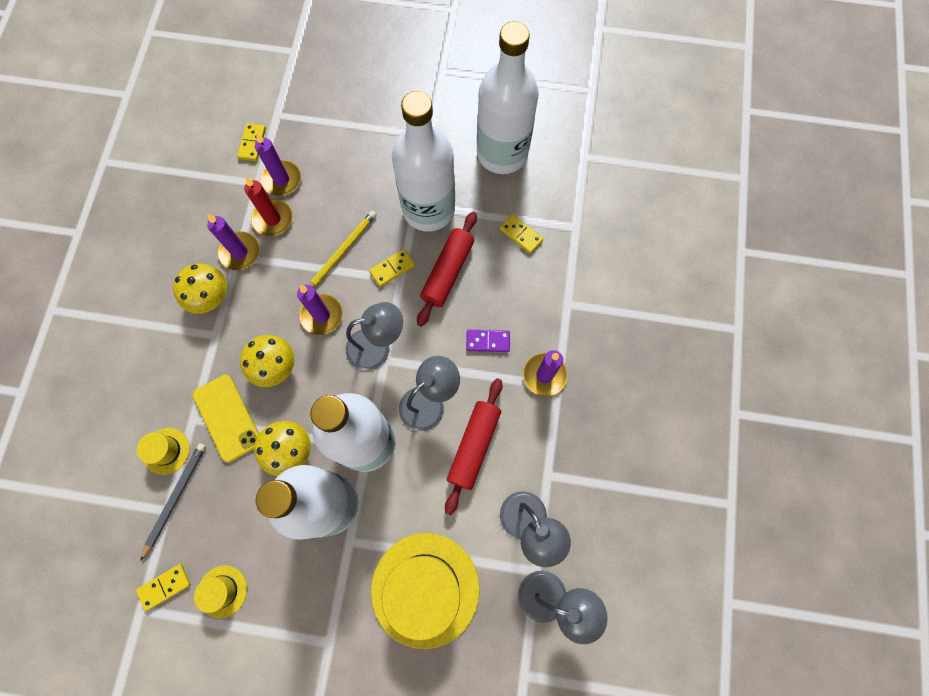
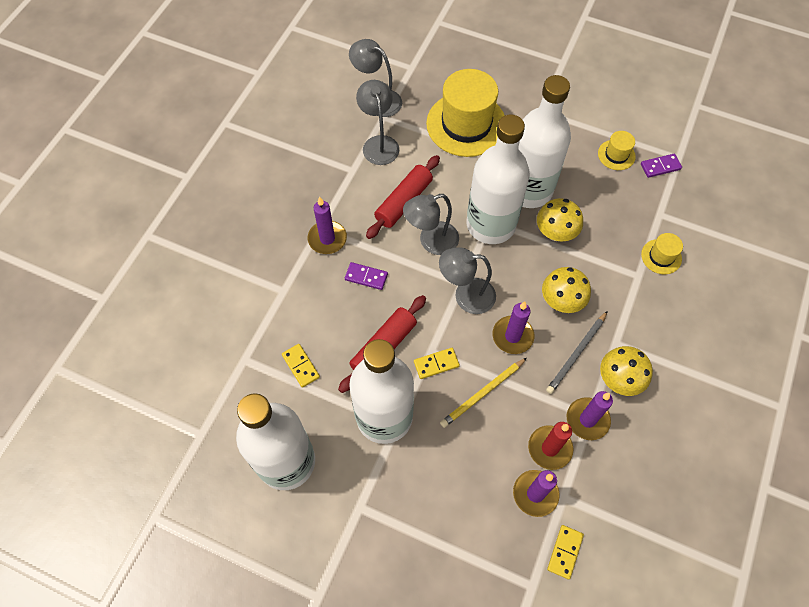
camera: 165 degrees left, 10 degrees down
(165, 586) = (660, 167): yellow domino -> purple domino
(175, 498) = (653, 221): grey pencil -> grey pencil (576, 354)
(227, 418) = (607, 270): yellow phone -> none

